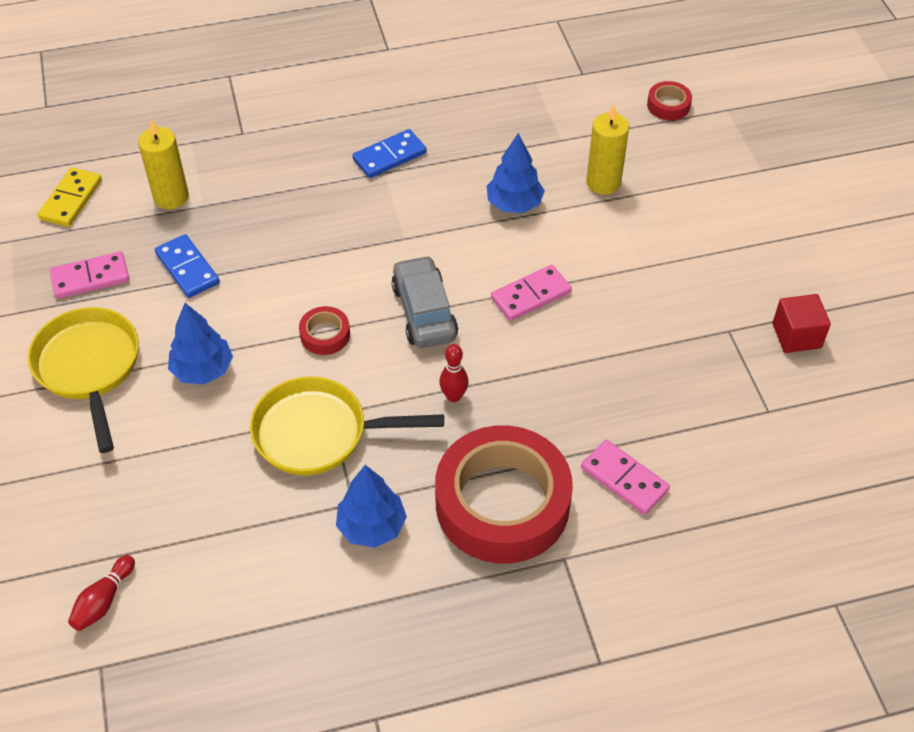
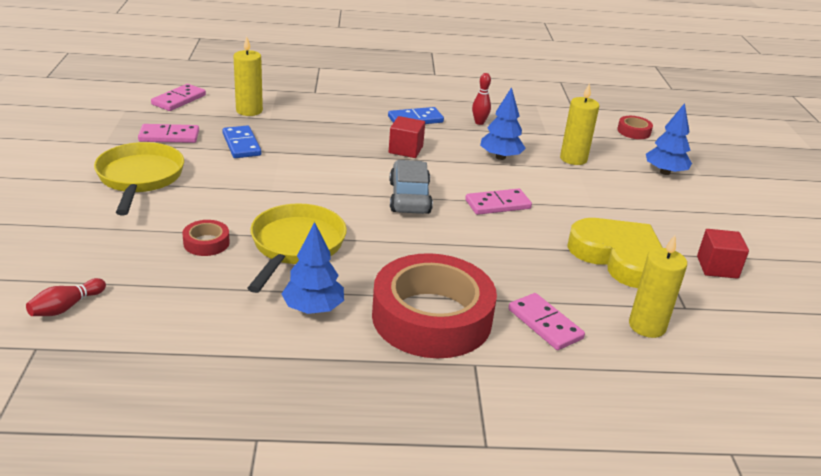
camera: 10 degrees right, 20 degrees down
(71, 200) = (179, 100): yellow domino -> pink domino
(203, 370) = (223, 195): blue tree -> blue tree (665, 172)
(318, 433) = (295, 246): yellow pan -> yellow pan turned 90 degrees clockwise
(325, 335) = (327, 195): red tape -> red tape (206, 243)
(394, 222) = (405, 149): none -> red cube
(454, 396) = (415, 246): red bowling pin -> red bowling pin (479, 122)
(686, 349) = (619, 257): none -> yellow heart
(732, 451) = (647, 326): none -> yellow candle

